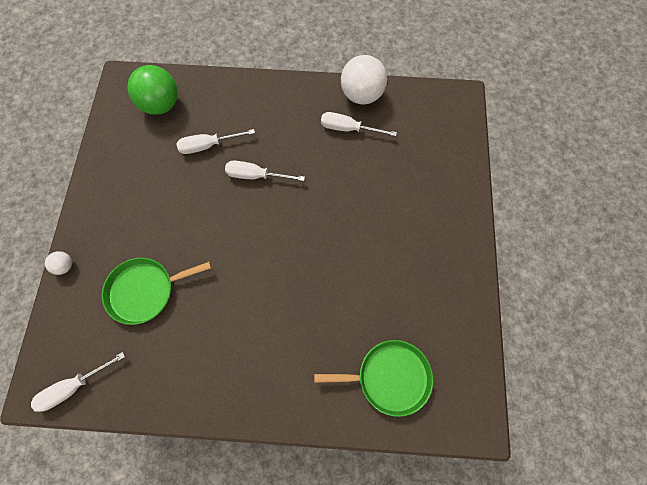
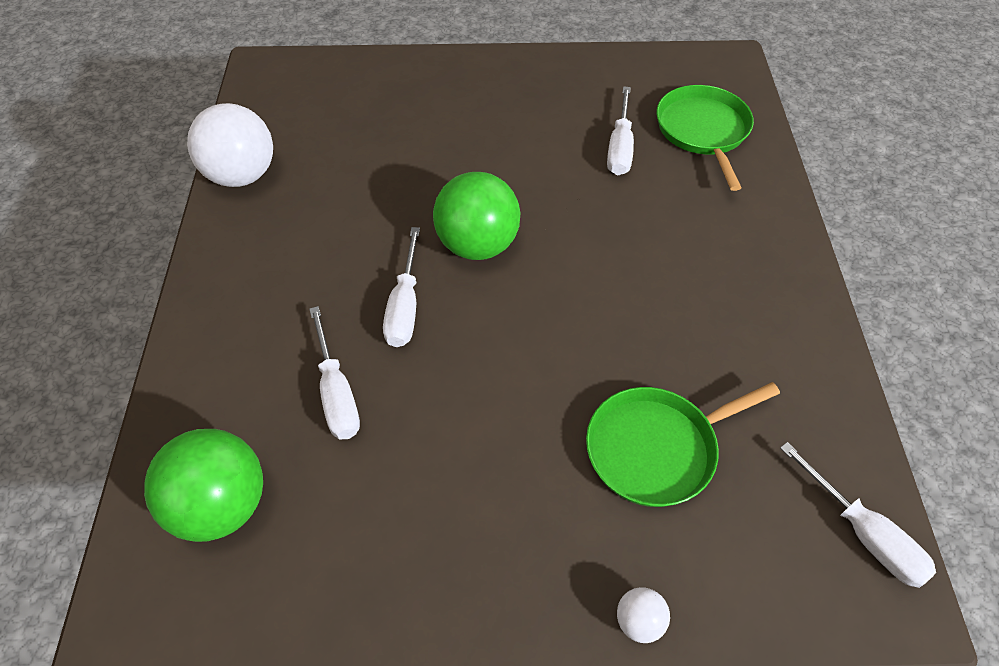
camera: 95 degrees left, 15 degrees down
(145, 291) = (656, 448): green pan -> green pan turned 90 degrees clockwise
(295, 214) = (477, 245): none -> green ball
(348, 129) = (311, 188): white screwdriver -> white screwdriver (620, 147)

